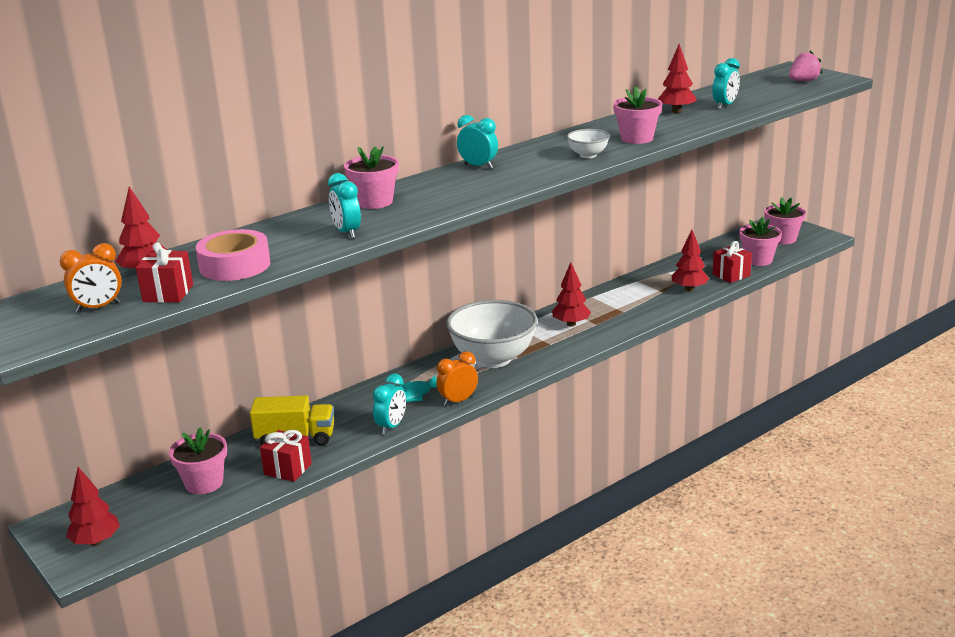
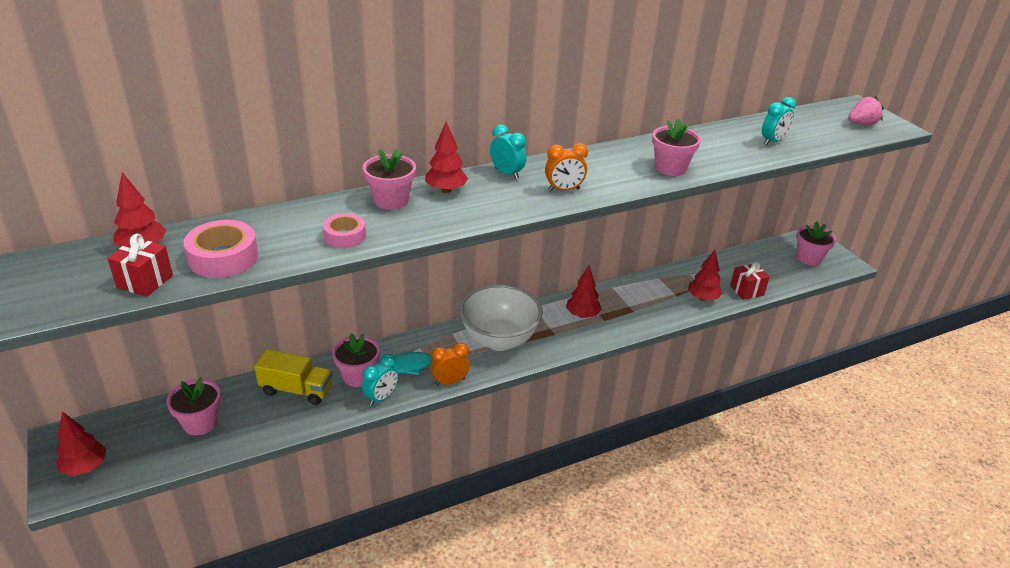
camera: 10 degrees right, 10 degrees up
(98, 307) = (75, 286): orange clock -> orange clock (564, 190)
(288, 469) = (275, 425): red gift -> none
(347, 232) = (345, 236): turquoise clock -> pink tape
(588, 155) = (614, 181): white bowl -> none
(676, 111) = (723, 139): red tree -> red tree (446, 190)
(758, 260) = (777, 278): pink flower pot -> pink flower pot (358, 376)

